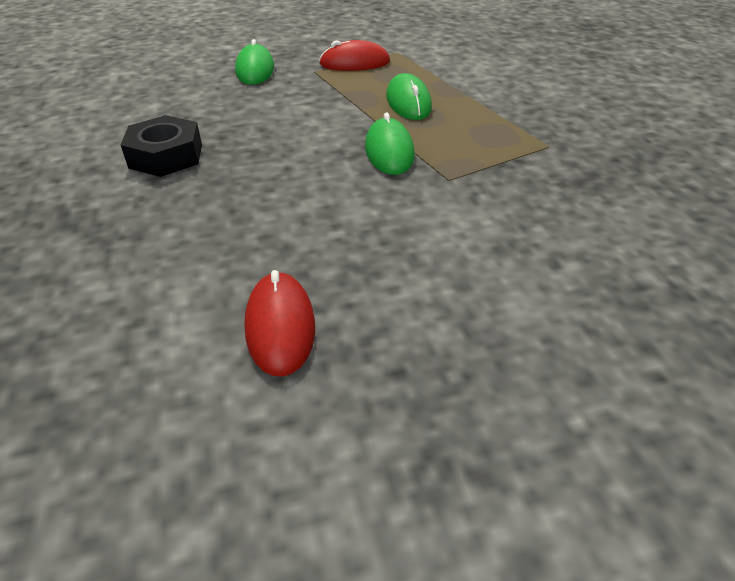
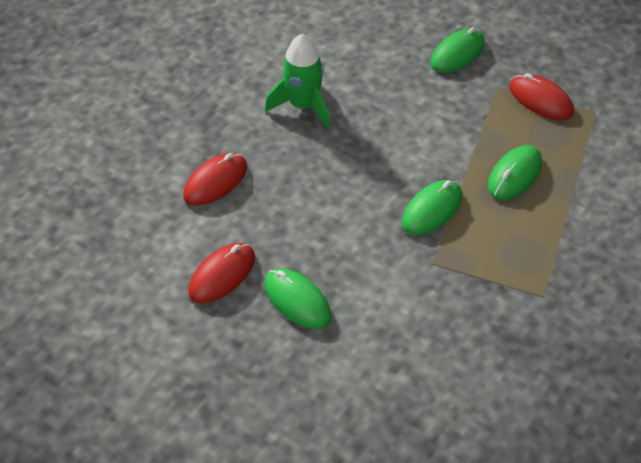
camera: 50 degrees right, 10 degrees up
(150, 258) = (215, 182): none -> red mouse
(166, 156) = (303, 106): black nut -> green rocket
(391, 285) = (297, 300): none -> green mouse

